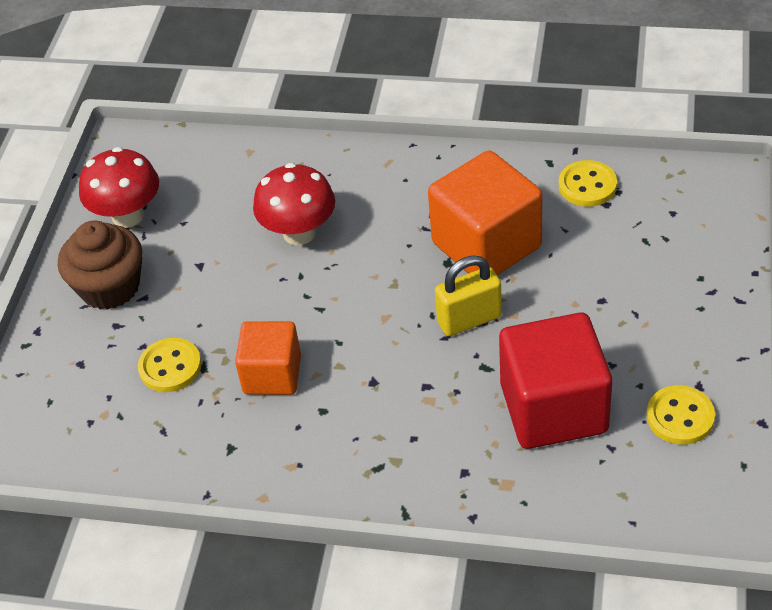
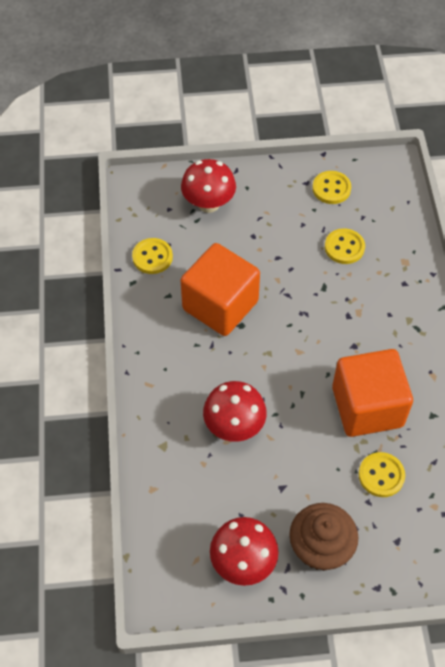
camera: 110 degrees left, 10 degrees up
(272, 374) = (367, 407): orange cube -> orange cube, size x1.61
(469, 320) = (288, 302): yellow padlock -> none
(553, 408) = (344, 247): red cube -> yellow button
(674, 257) = (208, 204): none -> red mushroom

